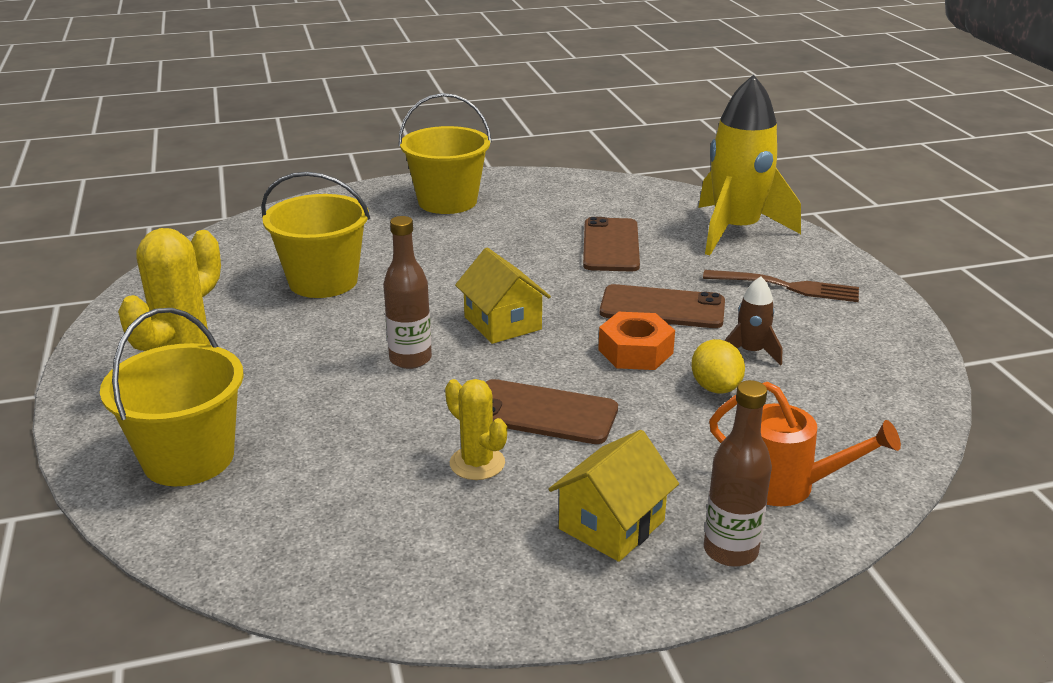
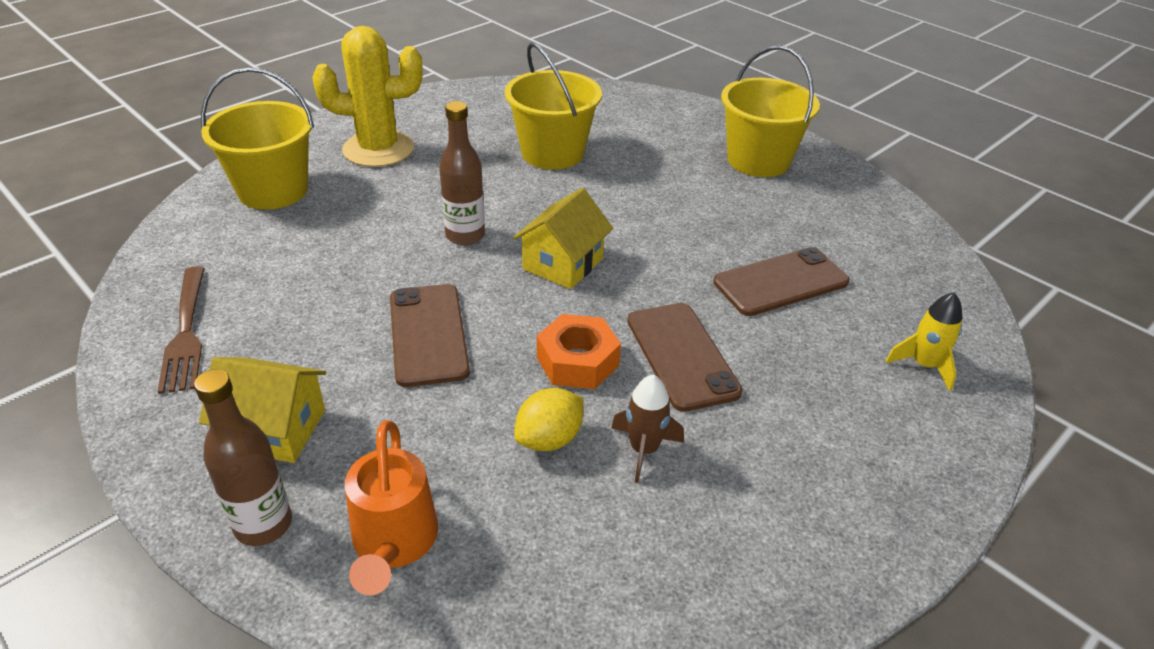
camera: 60 degrees right, 10 degrees up
(477, 463) = (331, 322): yellow cactus -> none
(735, 231) = (924, 365): yellow rocket -> yellow rocket, size x0.44
(786, 287) = (825, 444): brown fork -> brown fork (186, 332)

